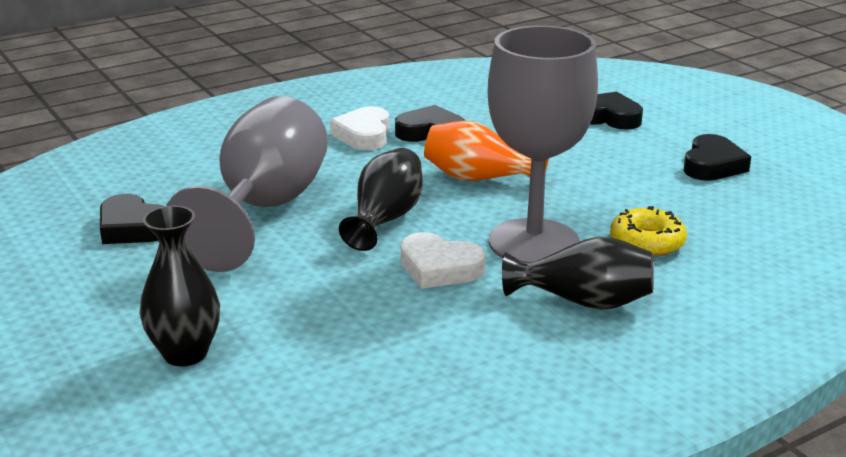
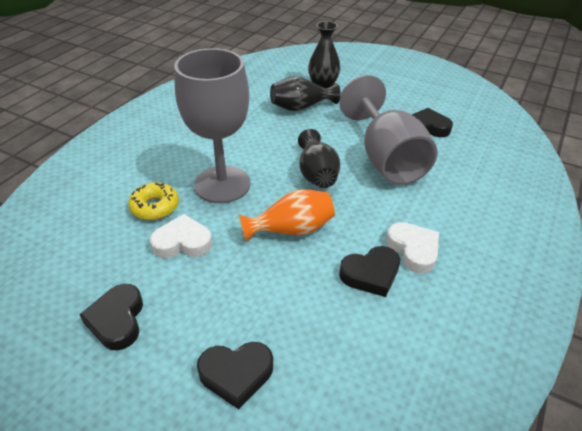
camera: 150 degrees right, 15 degrees up
(439, 268) = (260, 152): white heart -> white heart (182, 242)
(583, 301) = (178, 155): black vase -> black vase (301, 107)

